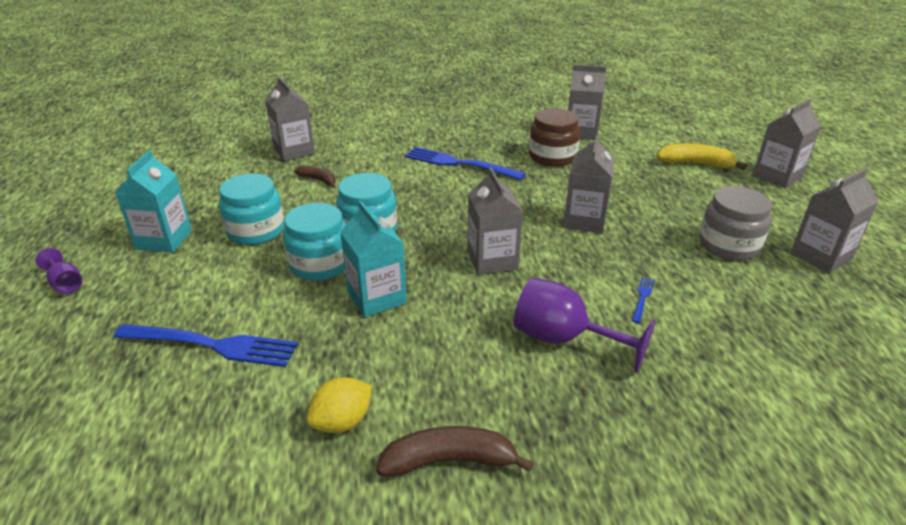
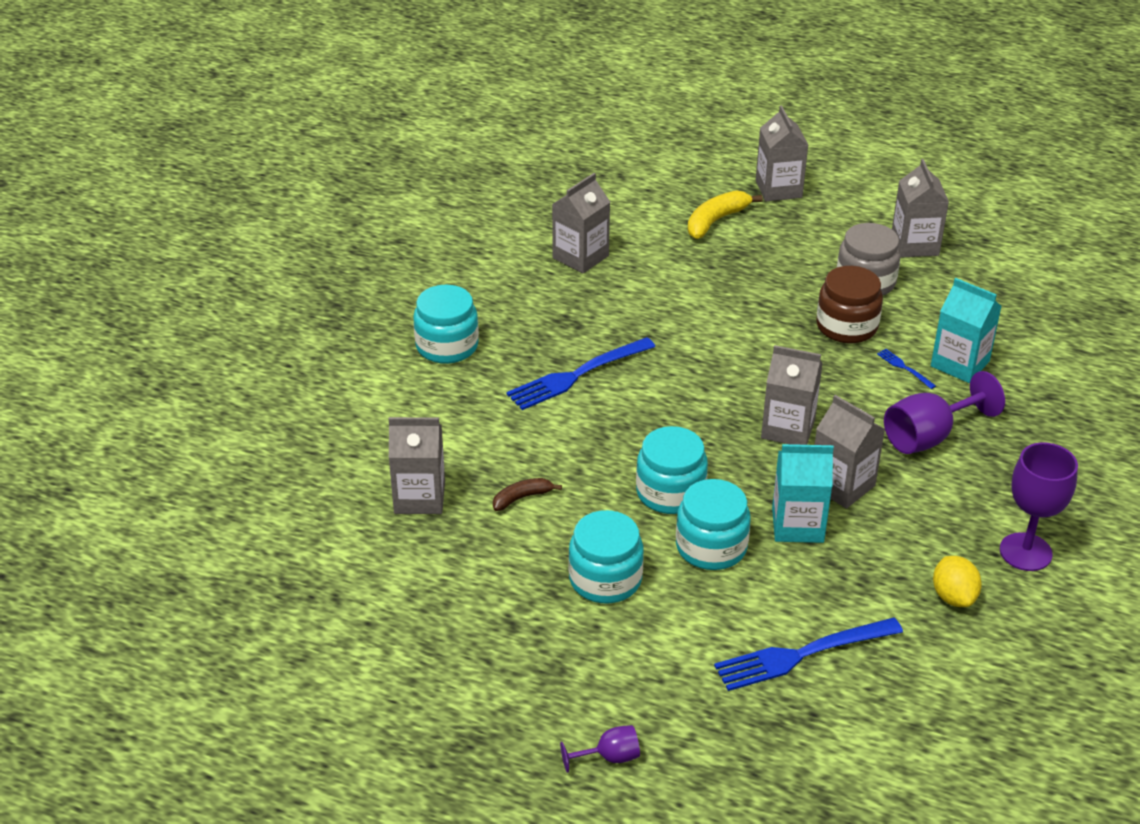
camera: 60 degrees left, 5 degrees up
(164, 240) = (567, 660): turquoise carton -> turquoise carton (960, 364)
(213, 345) = (801, 655): blue fork -> blue fork turned 150 degrees counterclockwise
(440, 120) = (447, 346): none -> turquoise jar
(449, 461) = (1025, 552): brown banana -> purple goblet
(552, 157) = (620, 303): brown jar -> brown jar (846, 326)
(584, 220) = (764, 342): grey carton -> grey carton (842, 485)

